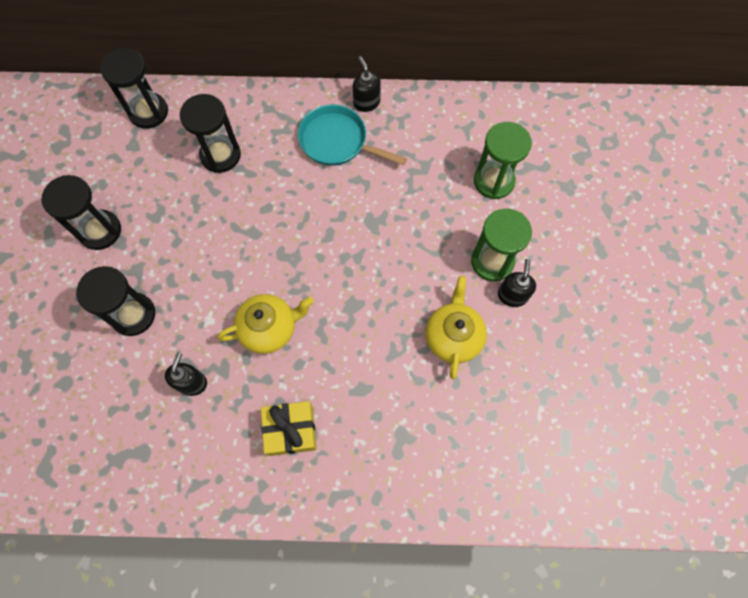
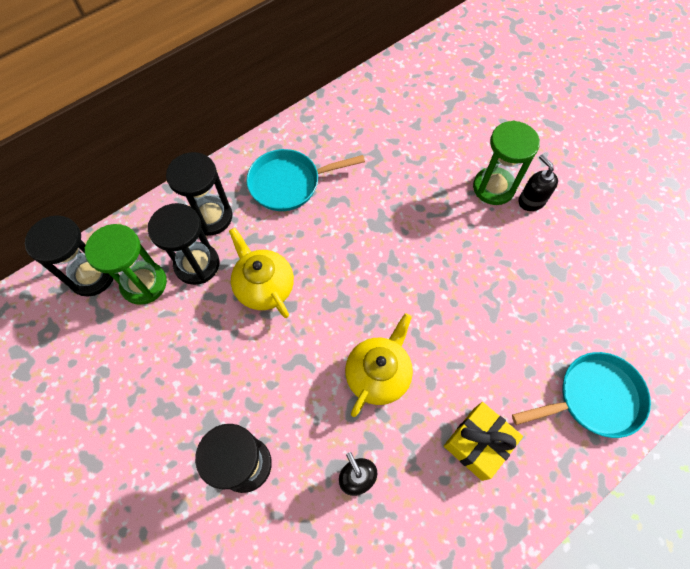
camera: 40 degrees left, 5 degrees down
(100, 231) = (140, 415): black hourglass -> black hourglass (211, 217)
(366, 102) = (284, 138): black soap dispenser -> none
(404, 473) = (594, 398): none -> turquoise pan
(453, 336) = (522, 263): yellow teapot -> yellow teapot (264, 286)
(493, 181) = (437, 130): green hourglass -> green hourglass (144, 283)

